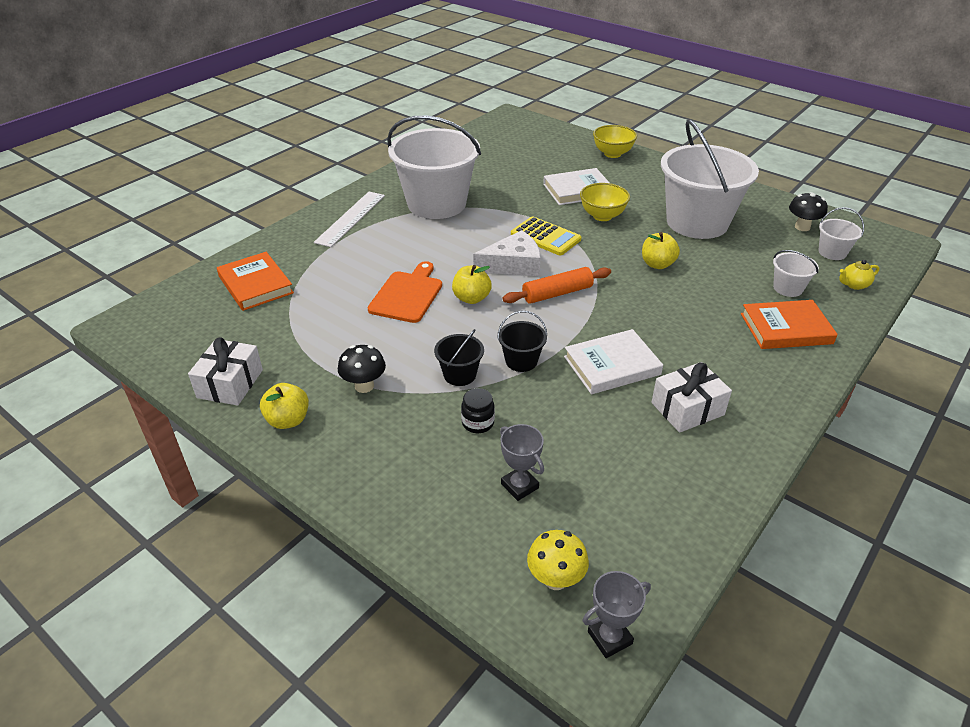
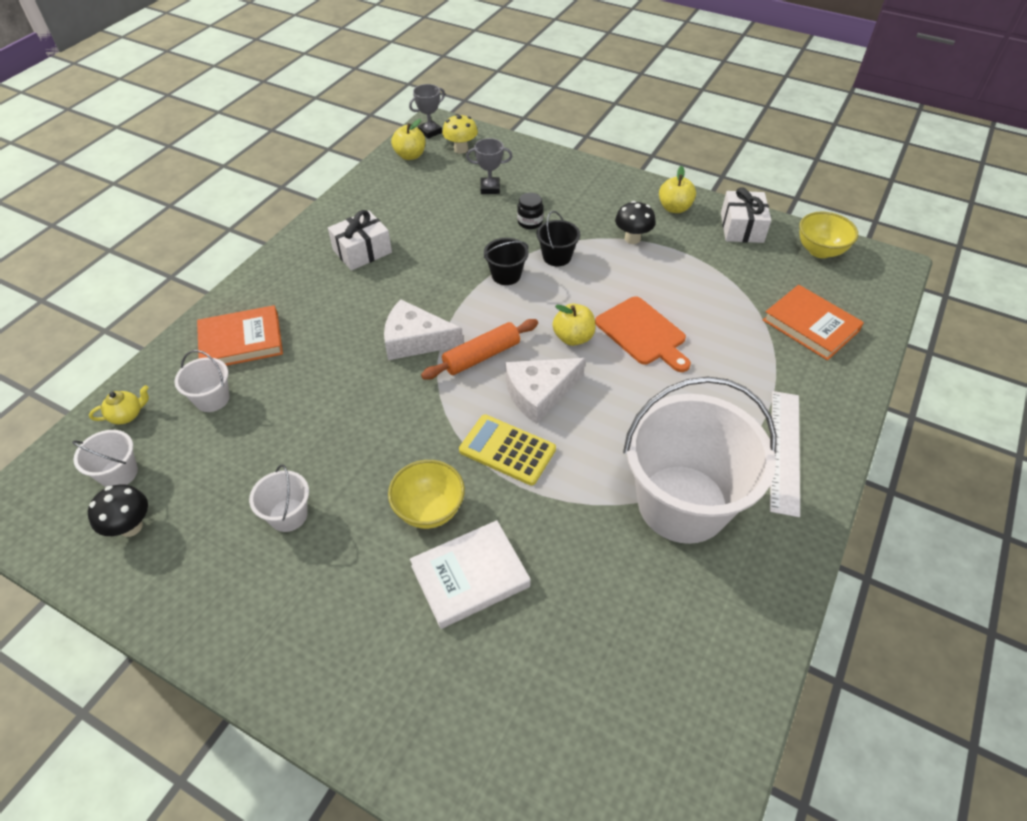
camera: 170 degrees right, 10 degrees up
(407, 295) = (642, 333): orange cutting board -> orange cutting board turned 45 degrees counterclockwise
(519, 486) = (490, 188): grey trophy -> grey trophy turned 45 degrees counterclockwise
(612, 154) = (405, 729): yellow bowl -> yellow bowl (820, 251)
(612, 365) = (423, 280): white book -> none
(617, 312) = (415, 340): none -> white cheese
(657, 264) = (361, 418): yellow apple -> yellow apple (410, 155)
(697, 222) = (288, 515): white bucket -> white bucket, size x0.42

